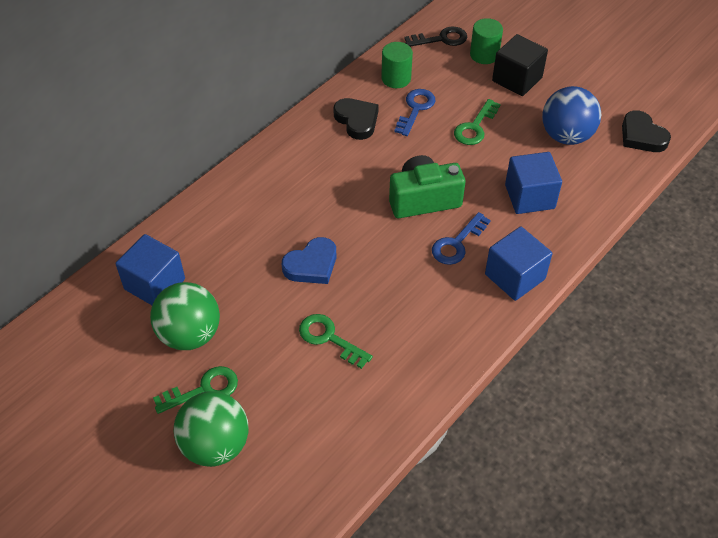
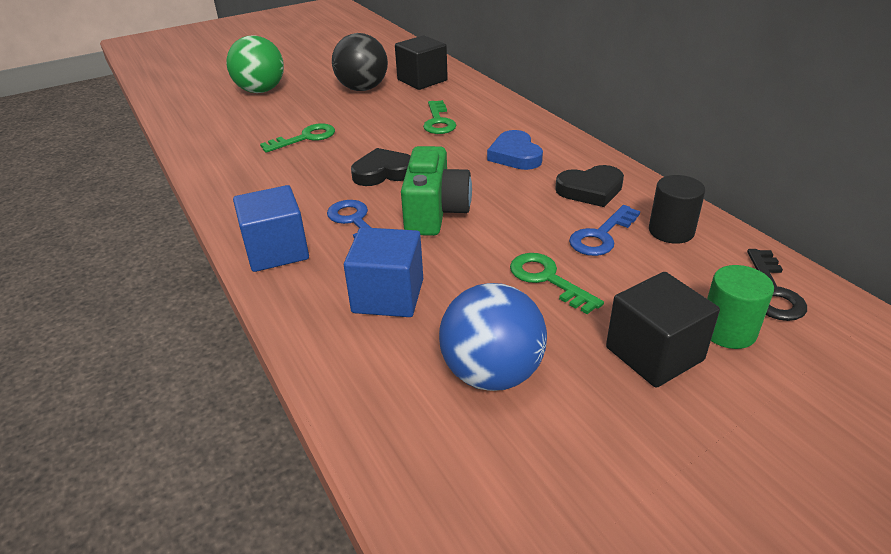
camera: 110 degrees right, 15 degrees down
(155, 284) = (422, 80): blue cube -> black cube
(190, 334) = (362, 89): green ball -> black ball
(204, 389) = (309, 90): green key -> green key (438, 121)
(311, 265) = (391, 140): blue heart -> blue heart (515, 155)
(396, 78) = (671, 231): green cylinder -> black cylinder
(415, 109) = (601, 236): blue key -> blue key turned 90 degrees clockwise
(642, 136) = (448, 487): black heart -> black heart (383, 172)

